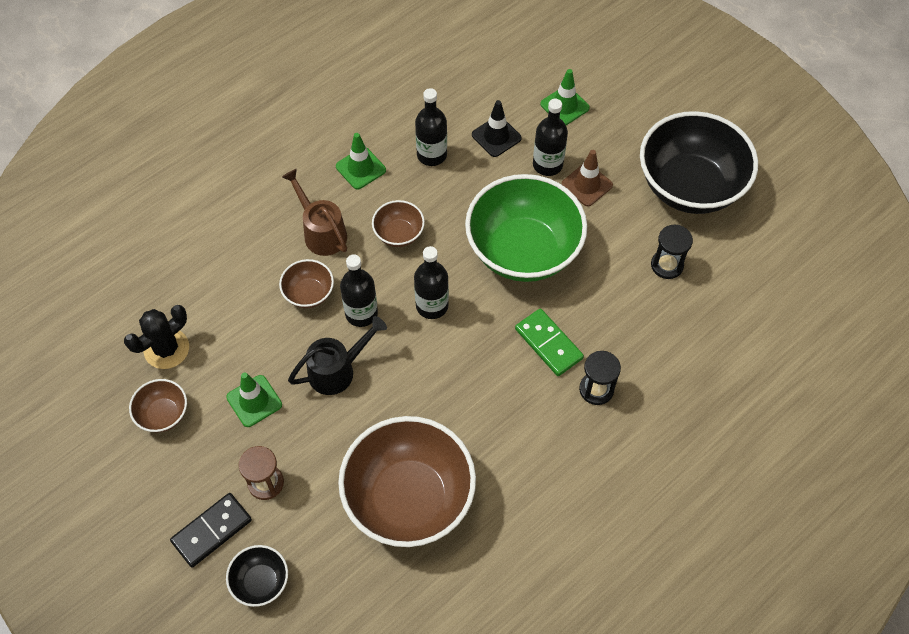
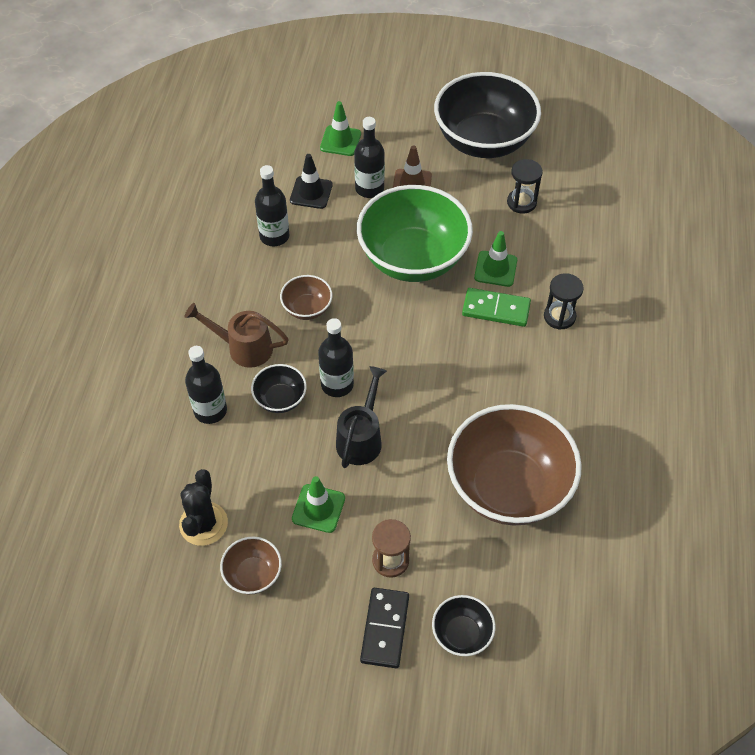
camera: 40 degrees left, 5 degrees down
(309, 293) = (280, 399): brown bowl -> black bowl
(360, 168) = (227, 281): green traffic cone -> green traffic cone (495, 269)
(432, 306) = (385, 342): black bottle -> black bottle (210, 410)

